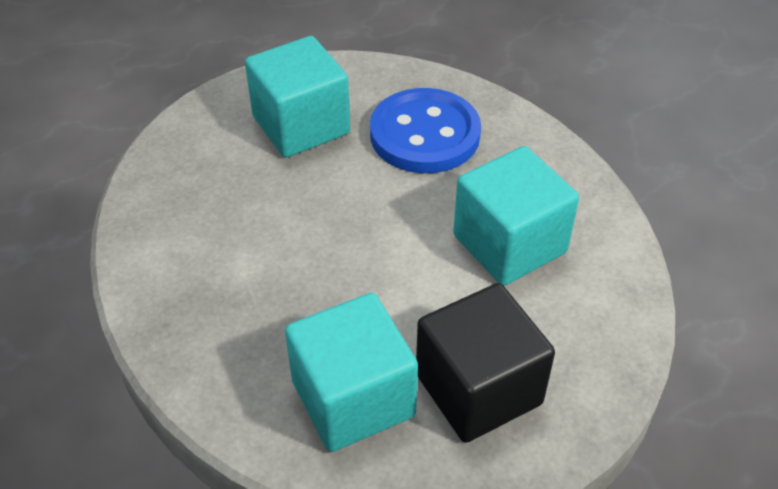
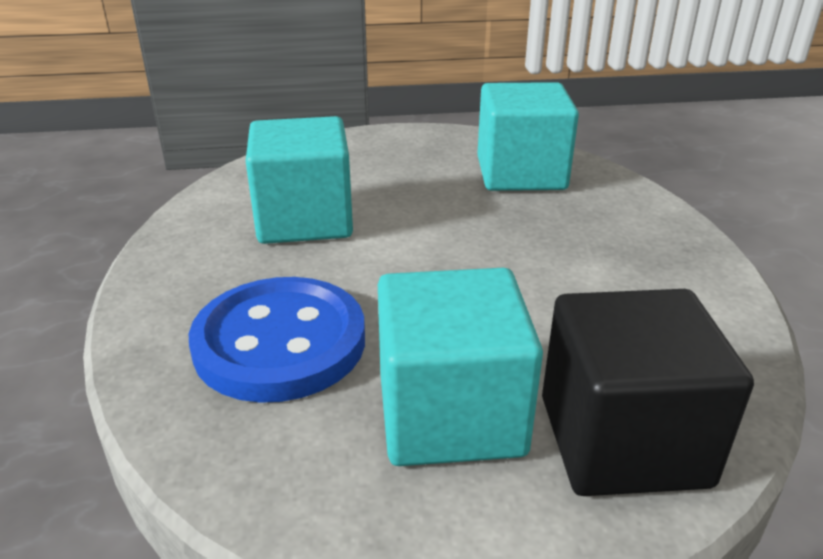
camera: 155 degrees left, 15 degrees down
(478, 389) = (421, 158): black cube -> black cube (622, 441)

